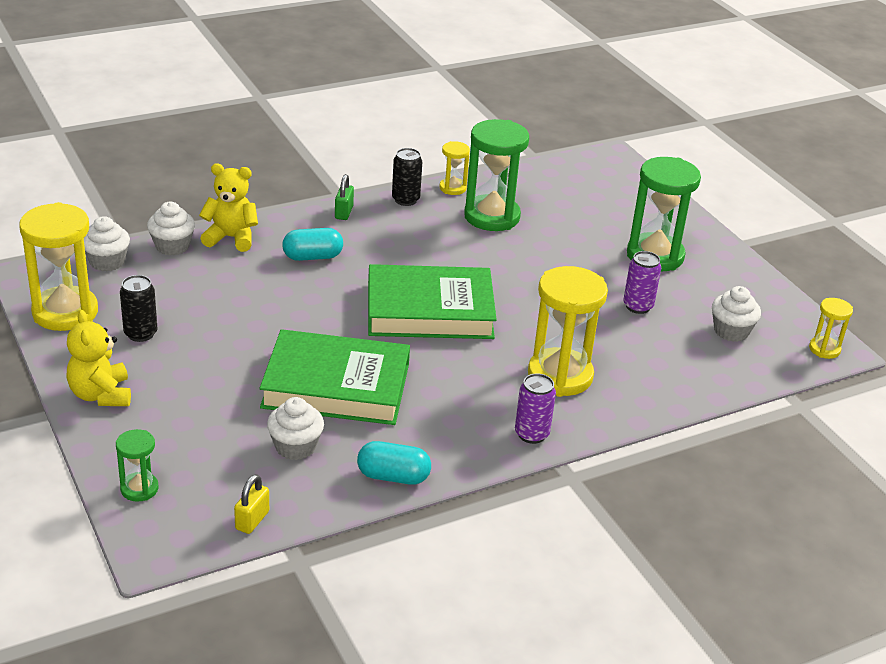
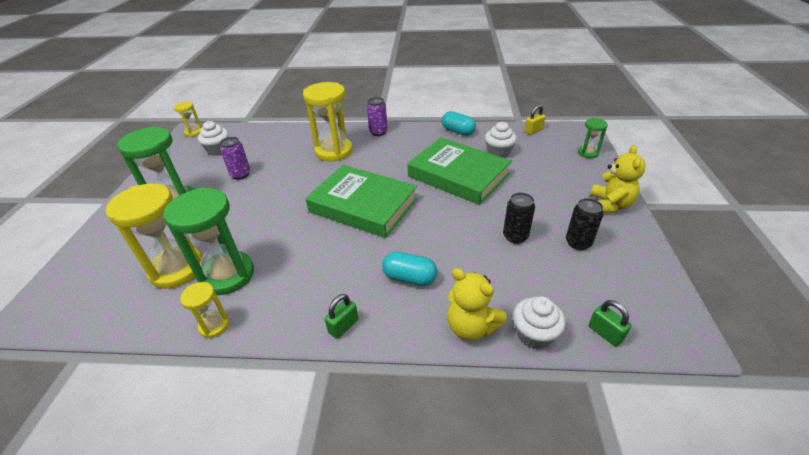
camera: 145 degrees left, 5 degrees up
(65, 312) = (643, 281): yellow hourglass -> yellow hourglass (177, 269)
(107, 262) = (605, 333): white cupcake -> green padlock
(405, 200) = (272, 324): black can -> black can (515, 236)

